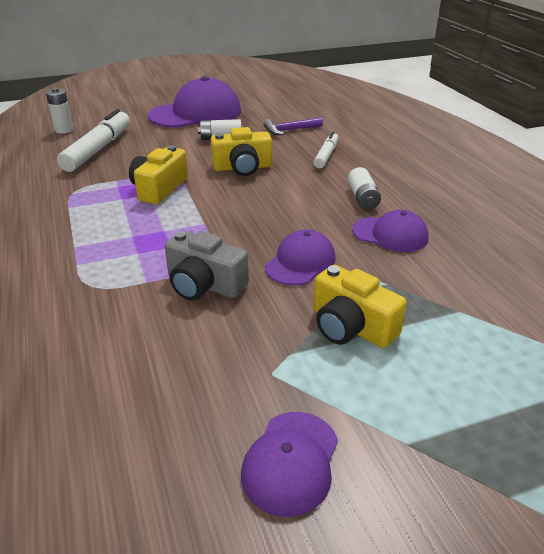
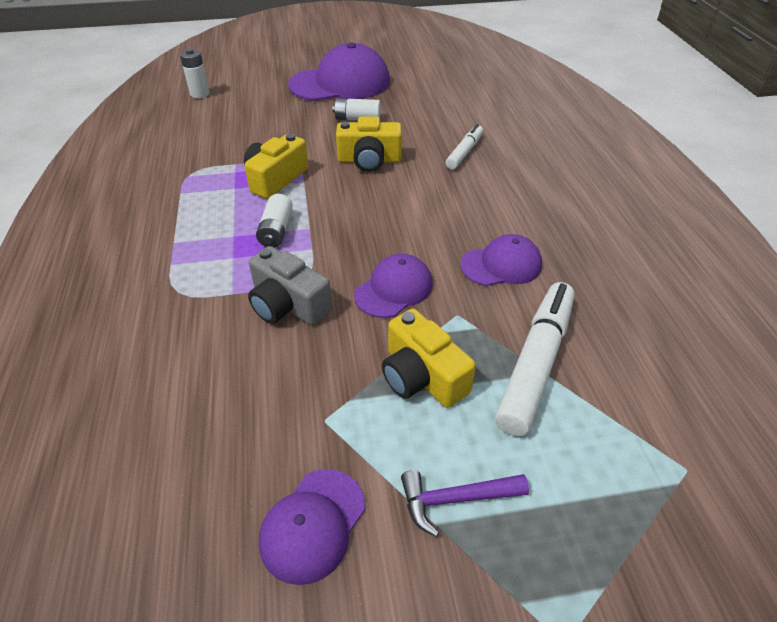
camera: 10 degrees right, 10 degrees up
(98, 149) = (228, 122): white marker -> white marker (536, 363)
(289, 130) = (434, 114): purple hammer -> purple hammer (454, 499)
(362, 198) = (486, 213): white battery -> white battery (276, 230)
(390, 234) = (501, 265): purple cap -> purple cap turned 45 degrees counterclockwise

